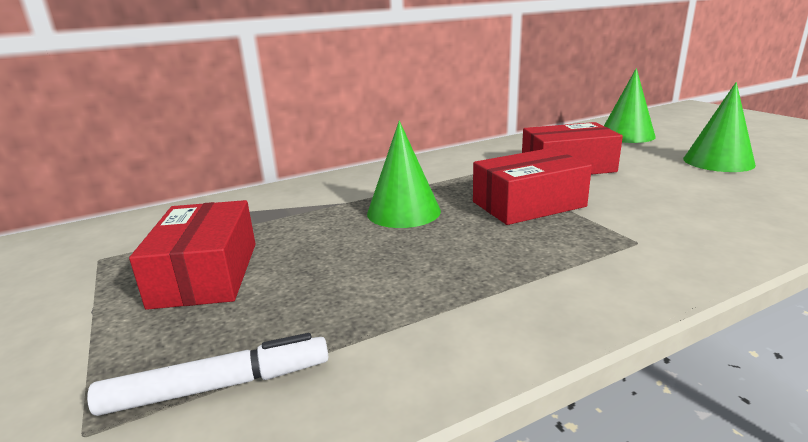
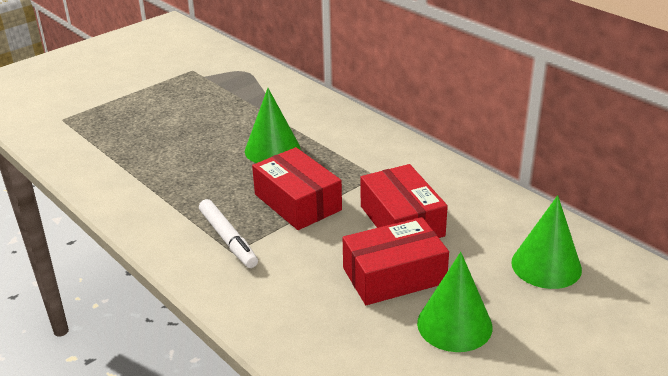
camera: 75 degrees right, 10 degrees up
(206, 274) = (177, 105): red box -> red box (394, 275)
(218, 386) = (85, 137): white marker -> white marker (228, 239)

